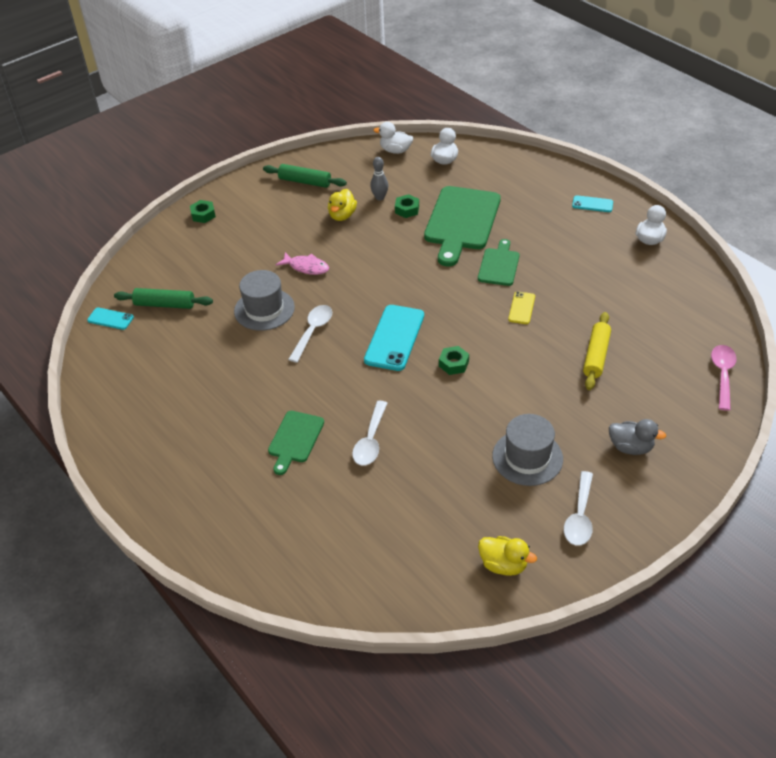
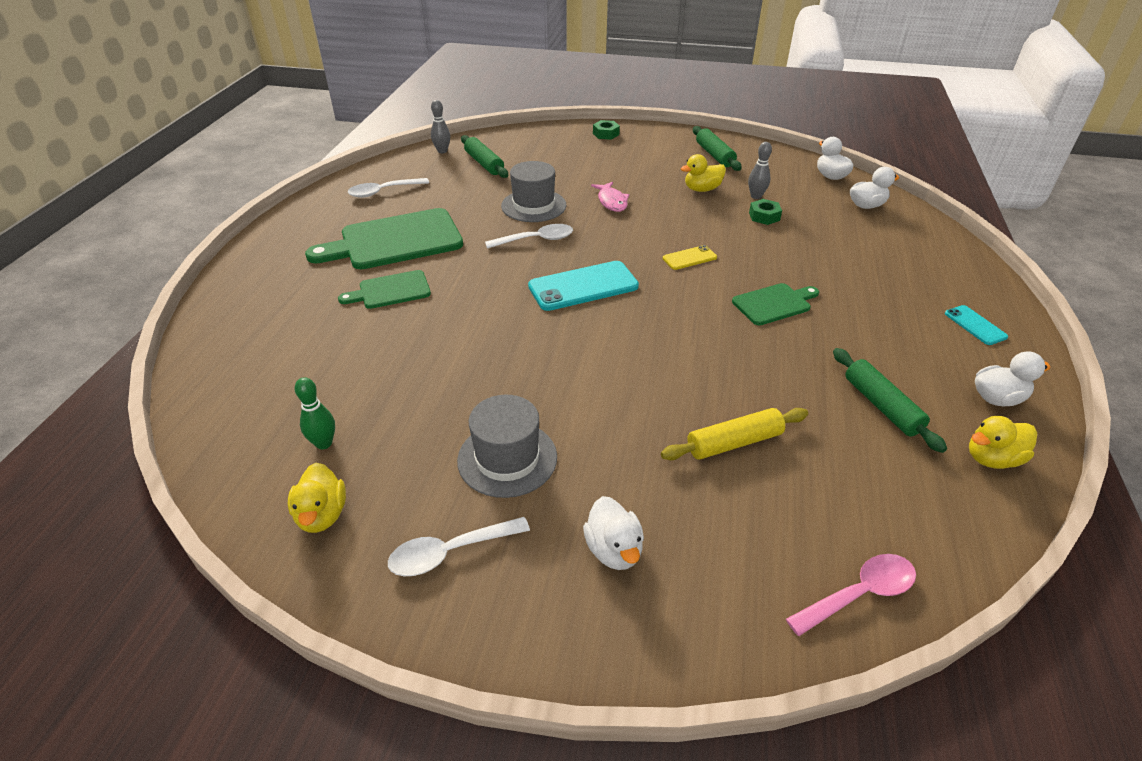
camera: 50 degrees right, 5 degrees down
(110, 319) = (442, 151): turquoise phone -> grey bowling pin
(370, 440) = (429, 334): white spoon -> white spoon (383, 191)
(437, 541) = (324, 443): none -> green bowling pin
(454, 364) = (591, 339): green nut -> none
(461, 222) = (799, 253): green cutting board -> green cutting board (395, 241)
(521, 308) = (733, 348): yellow phone -> yellow phone (689, 258)
(618, 283) = (881, 406): none -> green rolling pin
(630, 447) = (614, 550): grey duck -> white duck
(684, 272) = (992, 459): none -> yellow duck

